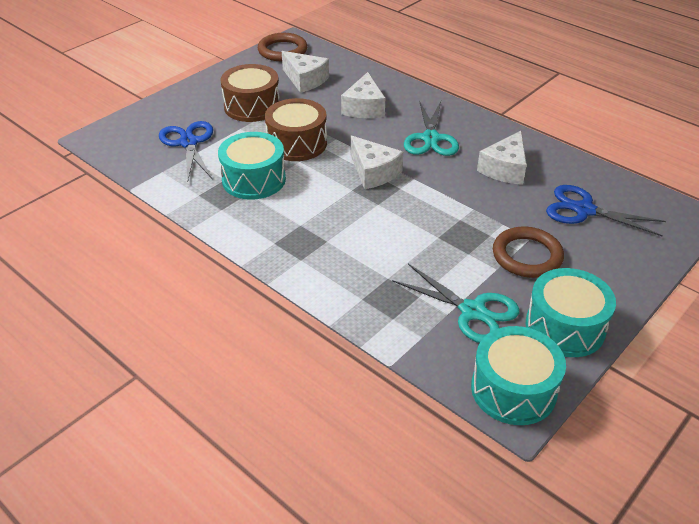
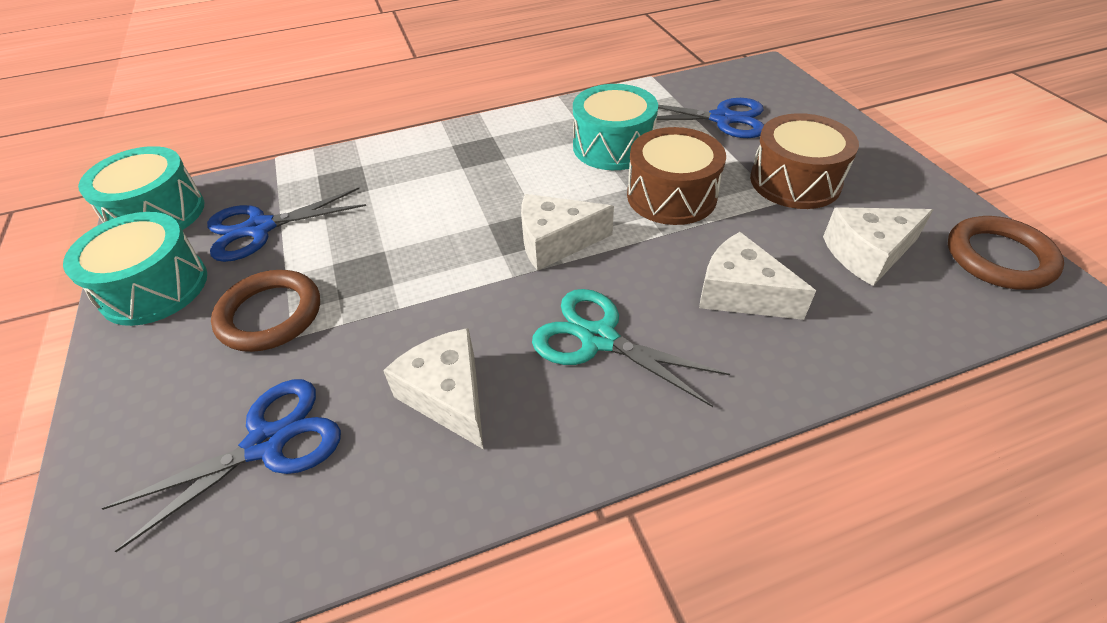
camera: 120 degrees right, 5 degrees up
(472, 311) = (260, 228): turquoise scissors -> blue scissors

